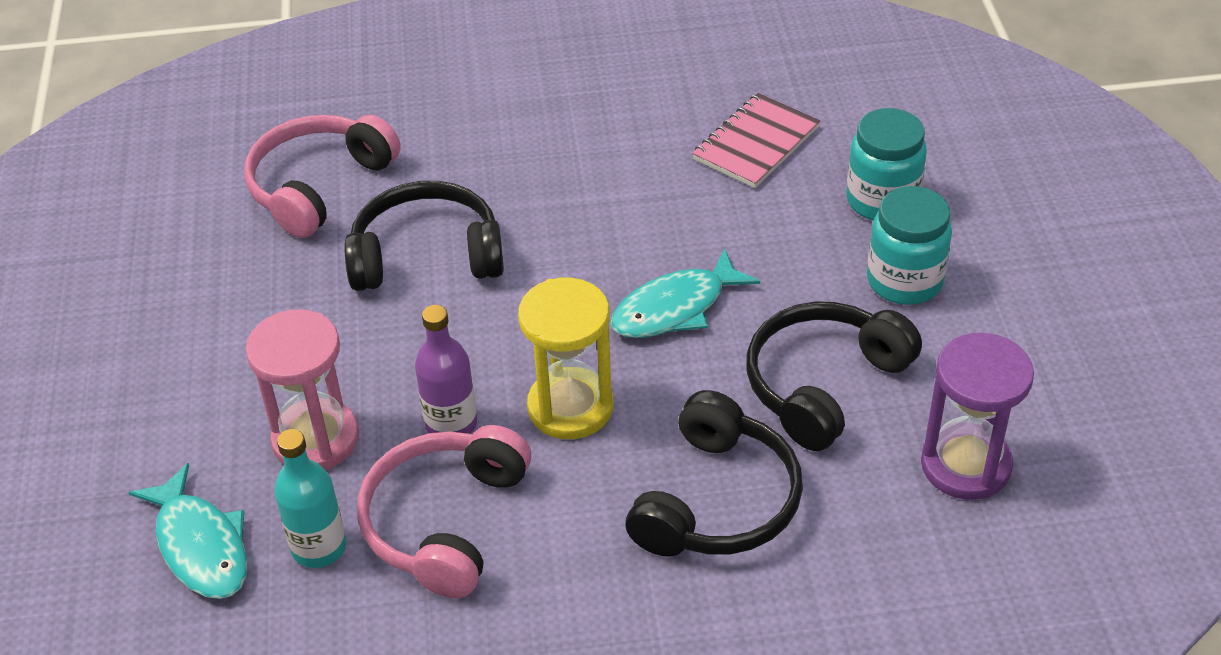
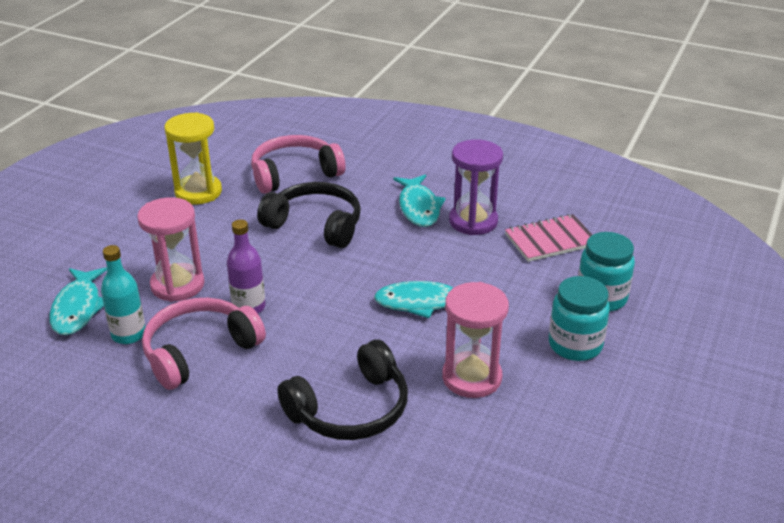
camera: 30 degrees right, 10 degrees down
(545, 166) = (418, 207): none -> turquoise fish
(570, 407) = (317, 326): yellow hourglass -> yellow hourglass (198, 192)
(823, 384) = (472, 377): black headphones -> pink hourglass
(965, 465) = (519, 461): purple hourglass -> purple hourglass (473, 221)

